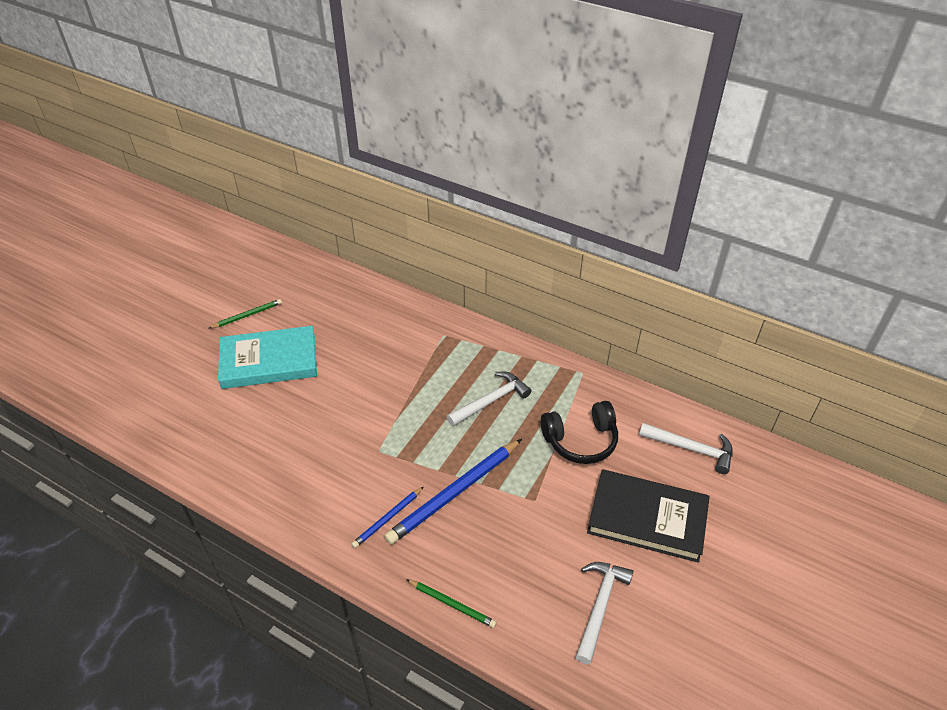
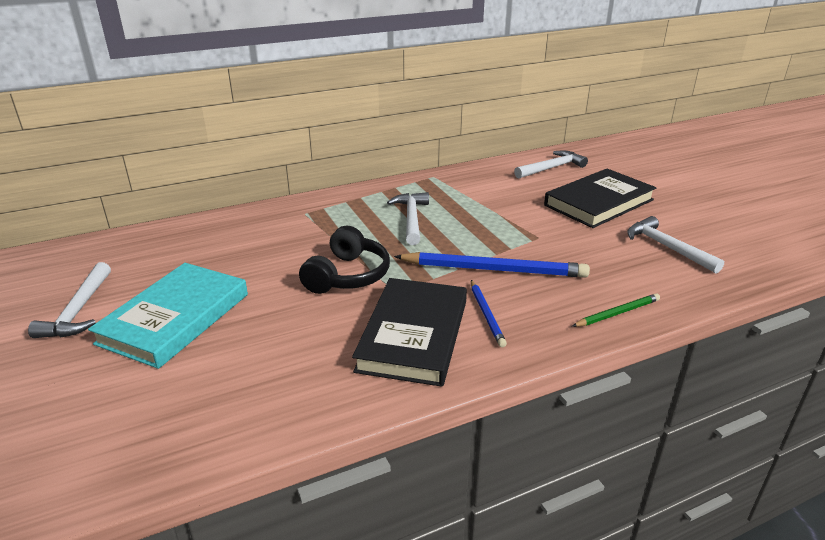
camera: 55 degrees left, 15 degrees down
(247, 315) = (78, 311): green pencil -> white hammer
(333, 489) = (414, 335): none -> black book
(455, 493) = (493, 269): blue pencil -> blue pencil turned 75 degrees counterclockwise
(581, 440) = (499, 199): black headphones -> black headphones (347, 276)

